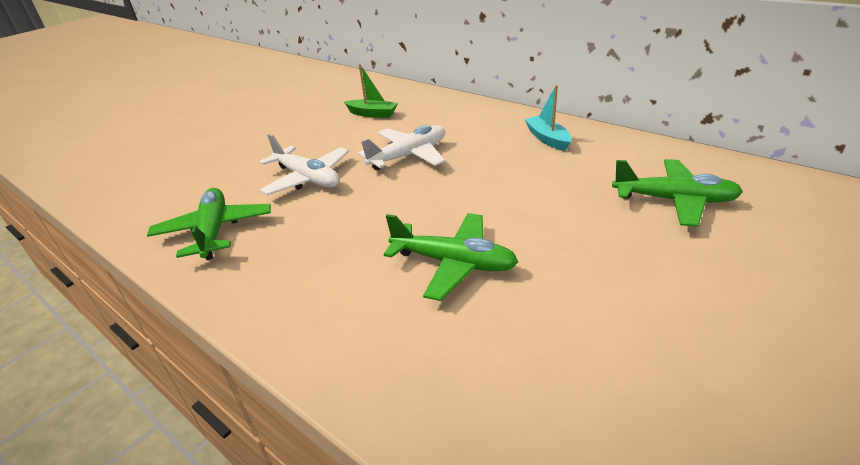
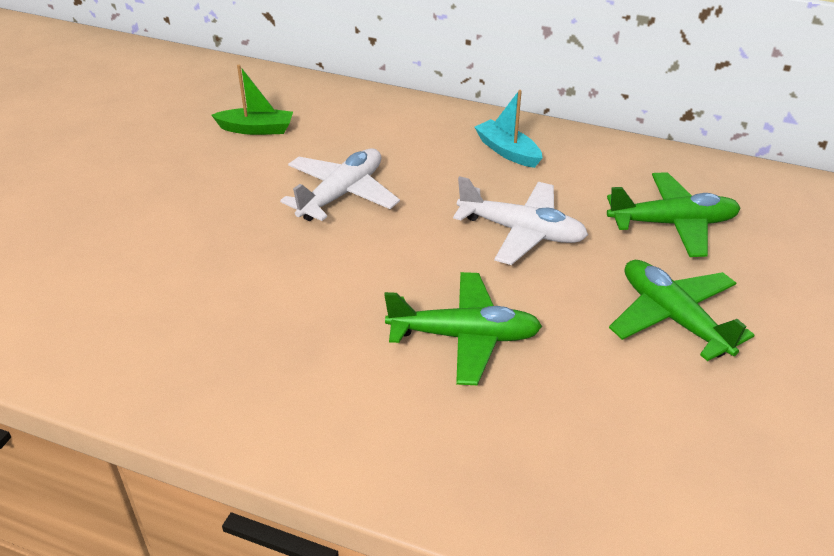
camera: 20 degrees left, 5 degrees up
(214, 231) = (134, 340): green plane -> green plane (673, 318)
(307, 178) = (219, 244): white plane -> white plane (521, 232)

